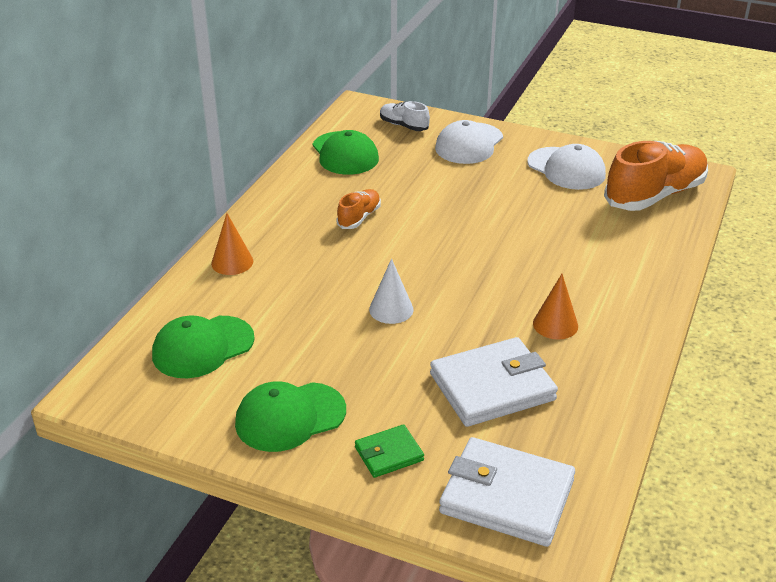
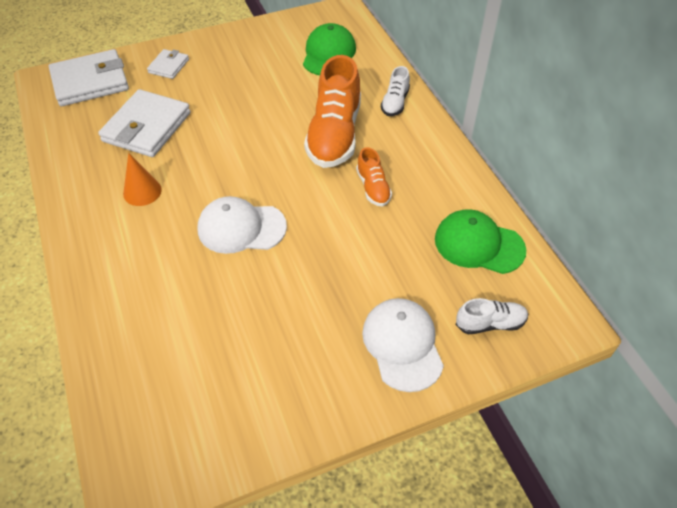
camera: 135 degrees right, 15 degrees up
(232, 262) = (395, 103): orange cone -> white shoe
(290, 417) = (237, 53): green cap -> none
(389, 454) = (168, 66): green wallet -> white wallet
(391, 309) = (259, 135): white cone -> none
(566, 169) = (276, 380): white cap -> white cap (241, 228)
(654, 195) = (158, 405): orange shoe -> orange shoe (334, 134)

